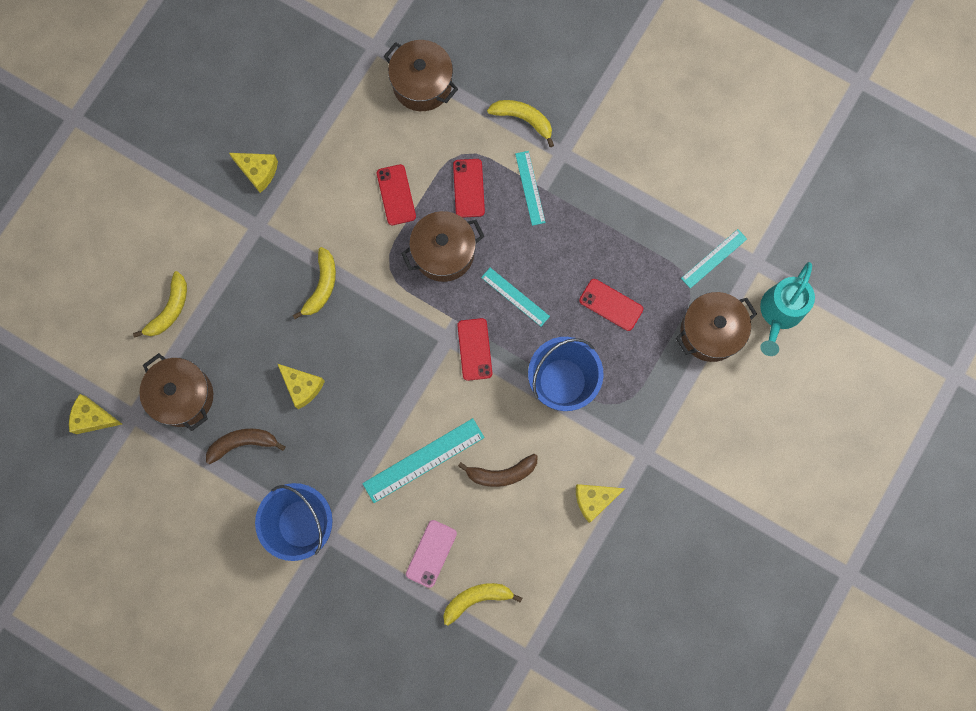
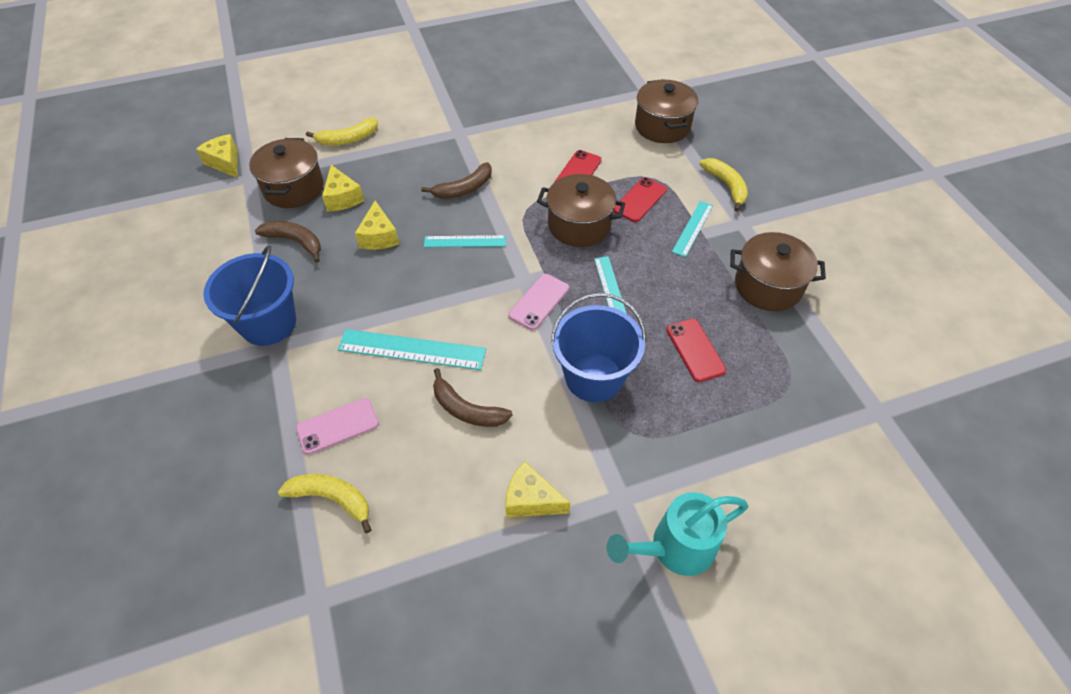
camera: 40 degrees right, 25 degrees down
(258, 172) = (493, 107): yellow cheese -> yellow cheese (342, 198)
(321, 286) = (464, 189): yellow banana -> brown banana
(474, 349) = (539, 302): red phone -> pink phone
(710, 332) = (783, 438): brown pot -> brown pot (768, 286)
(714, 258) = (833, 380): turquoise ruler -> turquoise ruler (465, 241)
(779, 314) = (876, 474): turquoise watering can -> turquoise watering can (674, 548)

